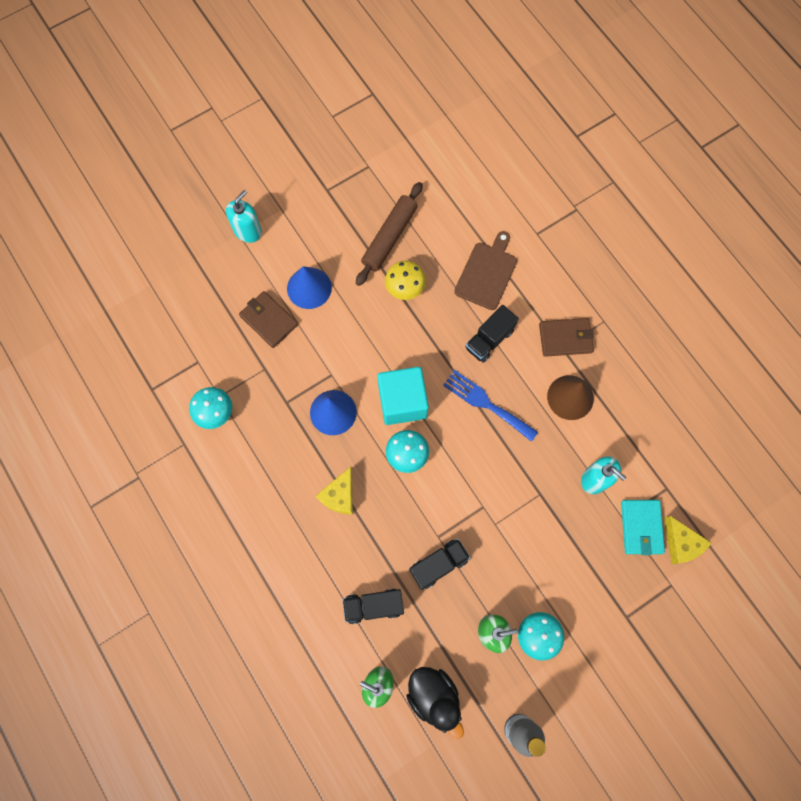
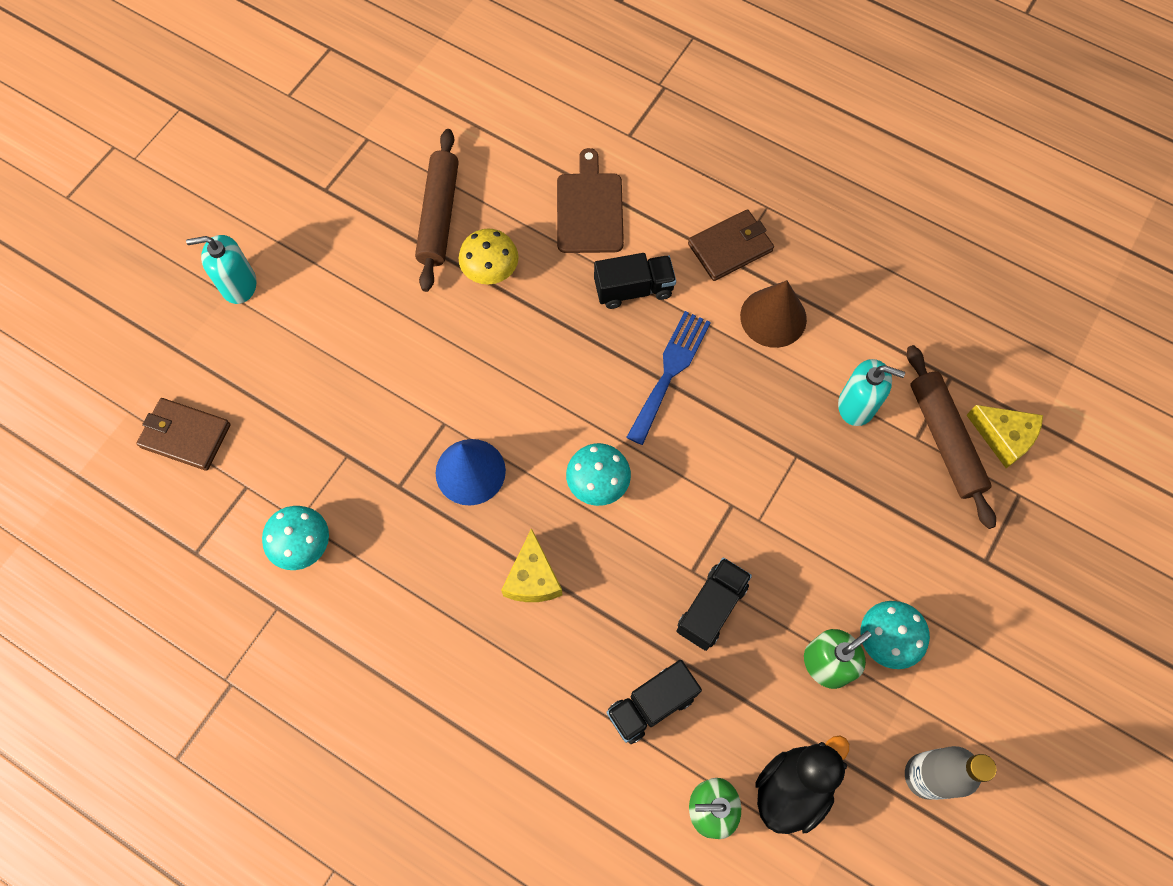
camera: 25 degrees left, 5 degrees down
(248, 231) = (239, 285): turquoise soap dispenser -> turquoise soap dispenser turned 105 degrees counterclockwise
(269, 320) = (323, 389): brown wallet -> brown wallet (185, 436)
(309, 288) = (359, 324): blue cone -> none
(402, 402) = (558, 417): turquoise cube -> none
(434, 696) = (793, 788): black duck -> black duck turned 75 degrees counterclockwise
(486, 403) = (670, 371): blue fork -> blue fork turned 105 degrees clockwise
(489, 339) = (633, 289): black truck -> black truck turned 120 degrees counterclockwise
(641, 527) = (944, 439): turquoise wallet -> brown rolling pin

